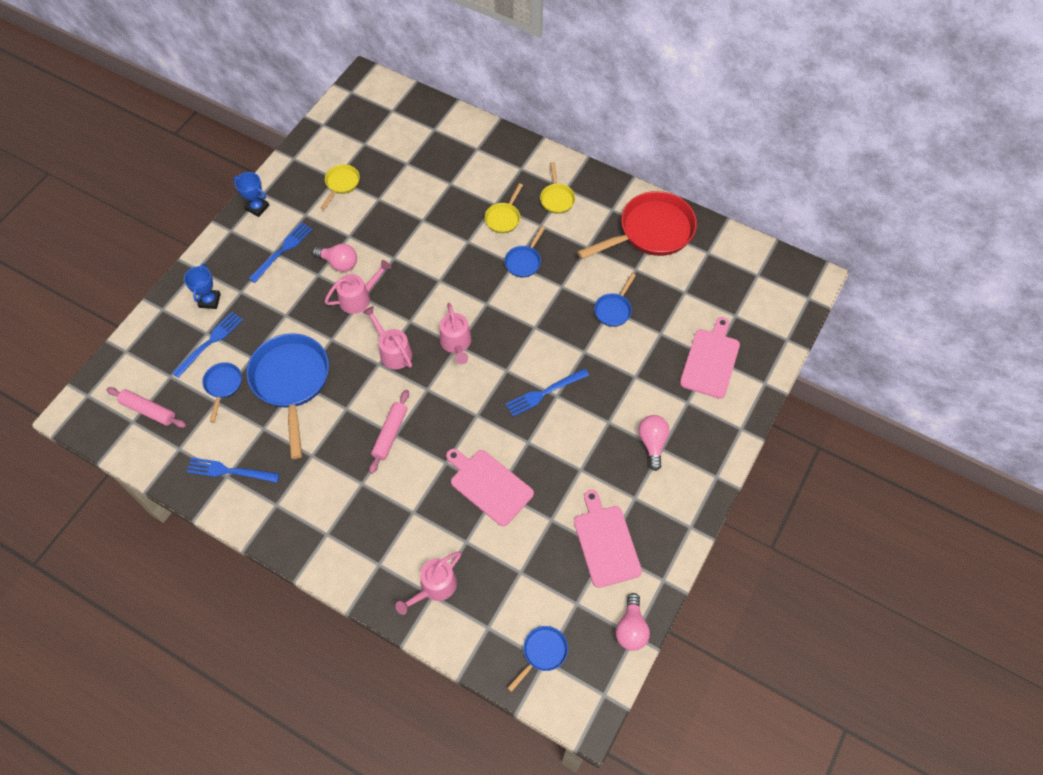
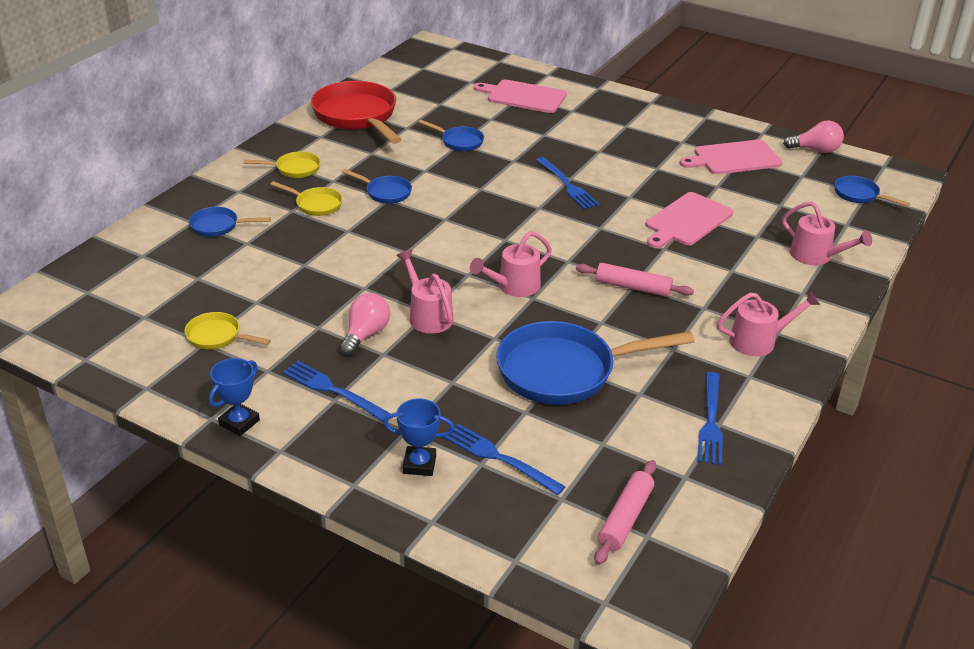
camera: 90 degrees left, 25 degrees down
(223, 386) = (575, 438): blue pan -> blue pan (218, 226)
(456, 344) = (503, 240): pink watering can -> pink watering can (759, 341)
(652, 443) = (620, 130): pink light bulb -> none

